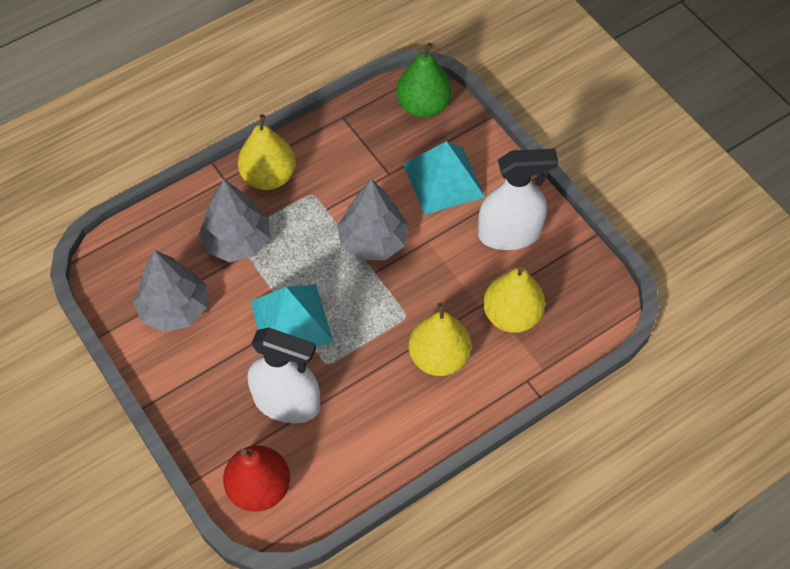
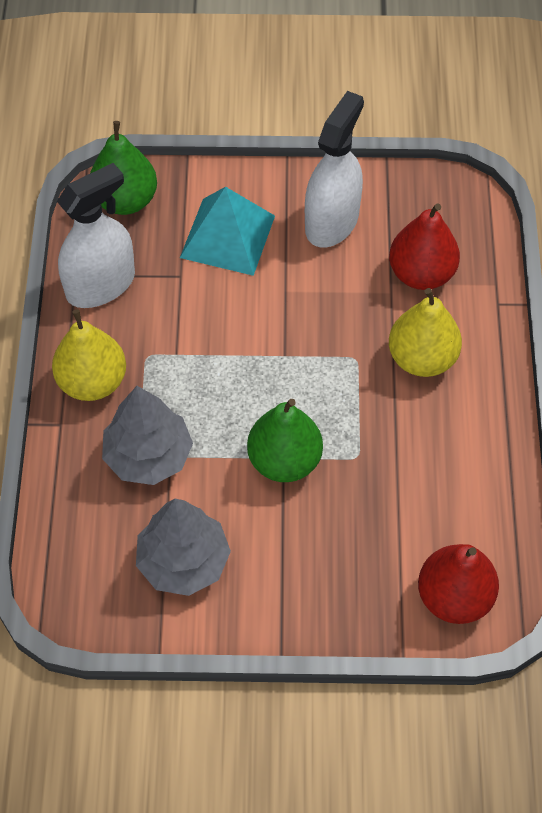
camera: 55 degrees left, 0 degrees up
(287, 402) = (375, 517): white spray bottle -> white spray bottle (101, 285)
(291, 321) = (284, 460): turquoise pyramid -> green pear
(373, 241) = (248, 335): grey tree -> none
(511, 315) = (421, 274): yellow pear -> red pear

